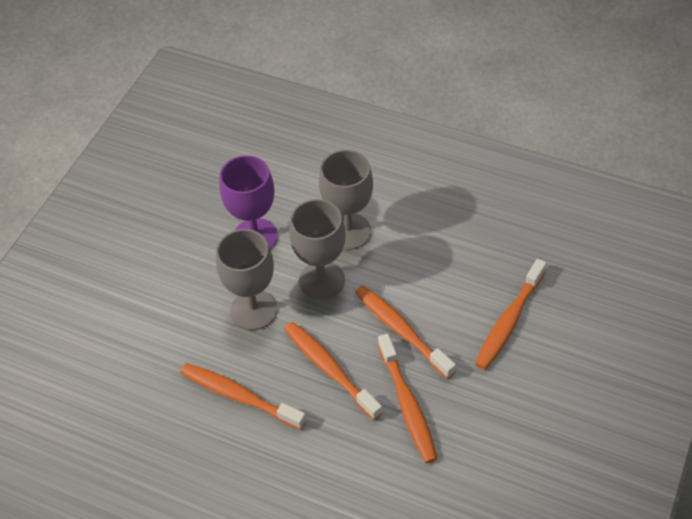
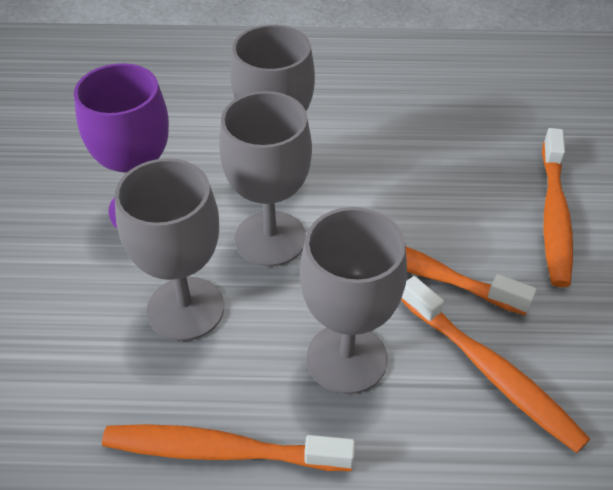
camera: 25 degrees left, 5 degrees down
(329, 369) = (346, 358): orange toothbrush -> grey goblet

